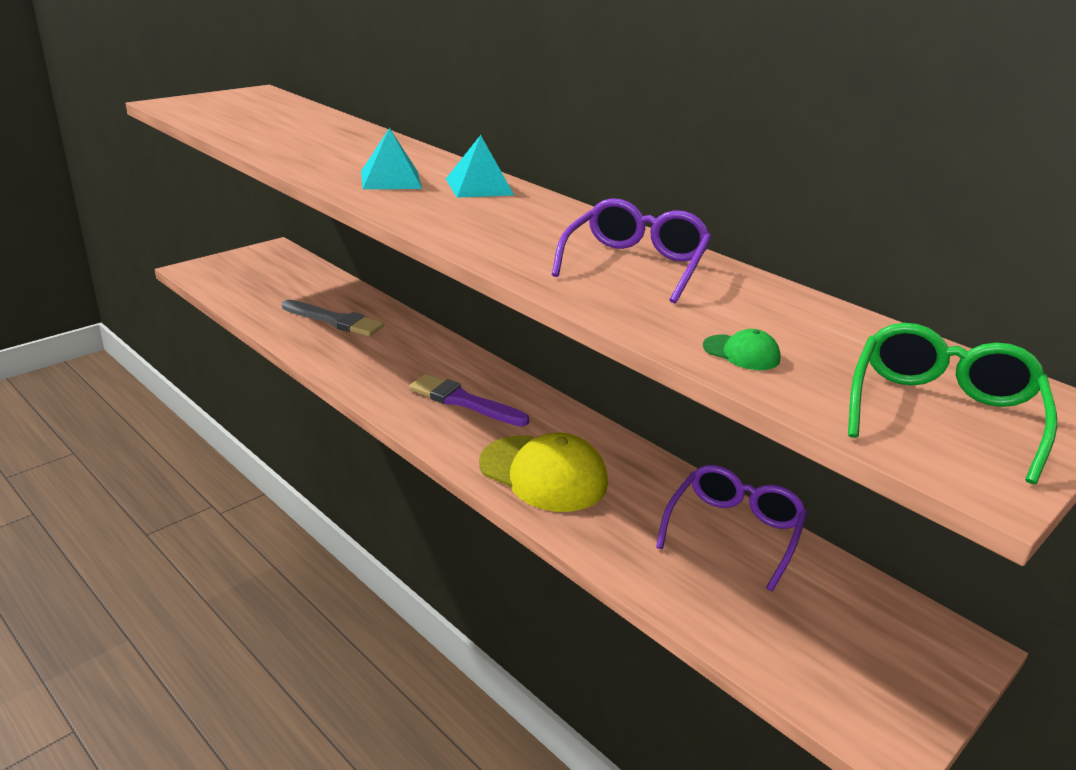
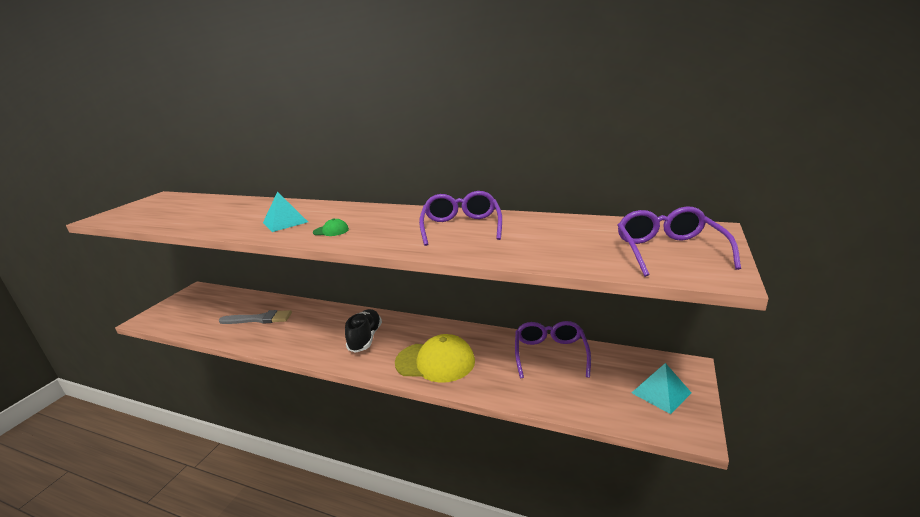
camera: 20 degrees left, 5 degrees down
(464, 401) = (365, 338): purple brush -> black shoe
(479, 186) = (341, 212): turquoise pyramid -> turquoise pyramid (661, 392)
(741, 353) = (555, 253): green cap -> green cap (331, 231)
(941, 413) = (668, 251): green glasses -> purple glasses

